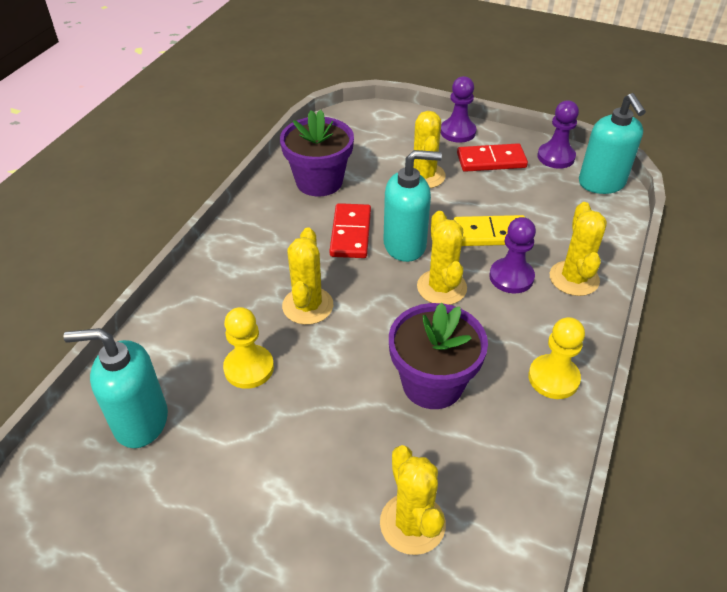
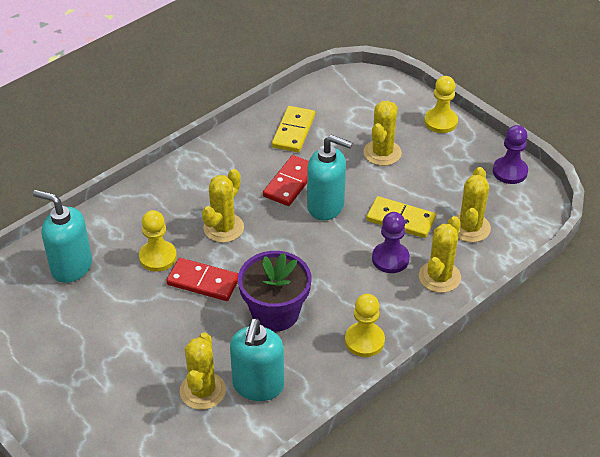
camera: 25 degrees right, 0 degrees up
(319, 181) = (293, 131): purple flower pot -> yellow domino
(441, 287) = (330, 248): yellow cactus -> yellow cactus (470, 228)
(458, 132) = (440, 122): purple pawn -> yellow pawn
(491, 161) = (449, 157): red domino -> red domino (203, 282)
(602, 183) = (531, 208): turquoise soap dispenser -> turquoise soap dispenser (258, 386)

